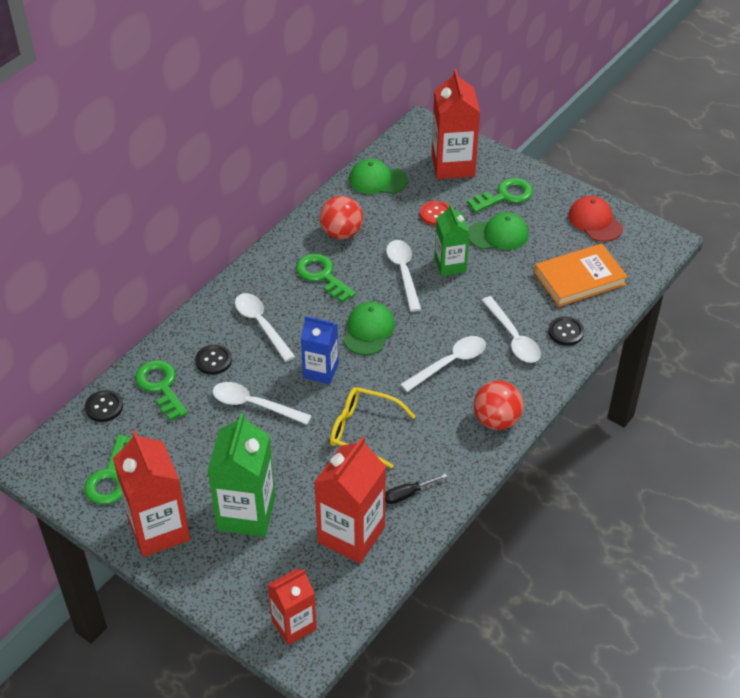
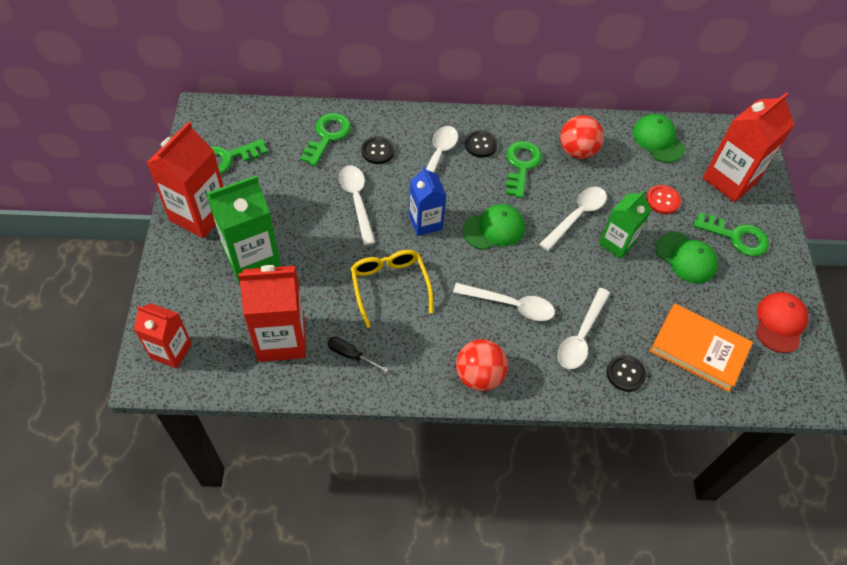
camera: 50 degrees right, 10 degrees up
(104, 407) = (283, 117): black button -> black button (480, 145)

